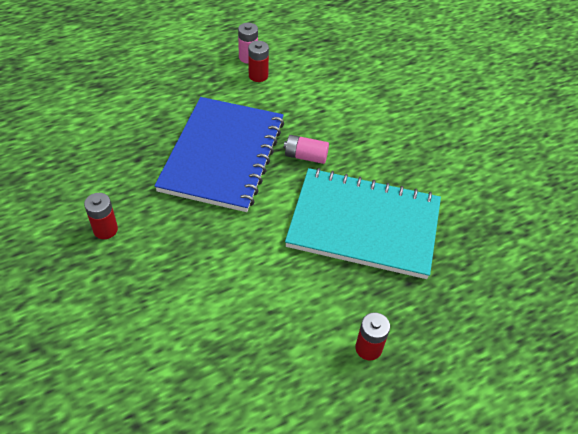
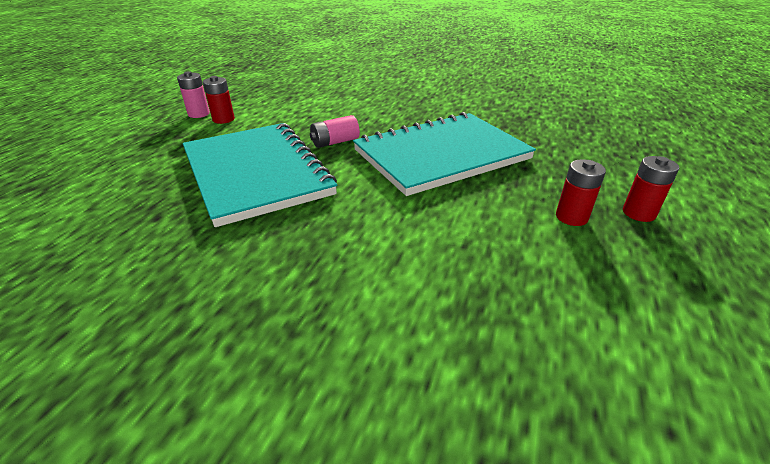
camera: 40 degrees left, 15 degrees down
(105, 230) = (184, 294): red battery -> red battery (638, 213)
(222, 155) = (256, 173): blue notebook -> turquoise notebook

